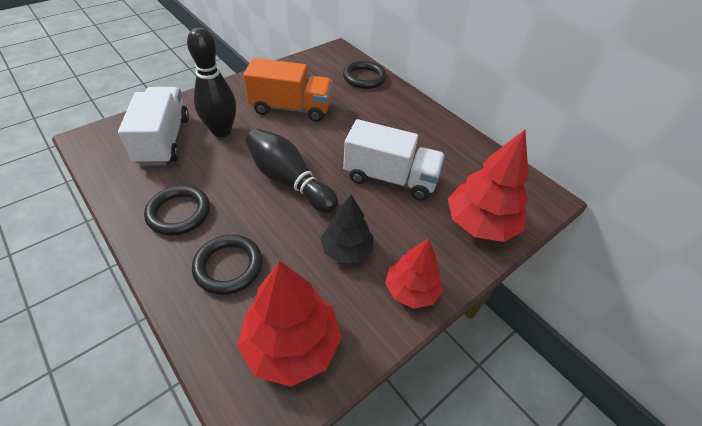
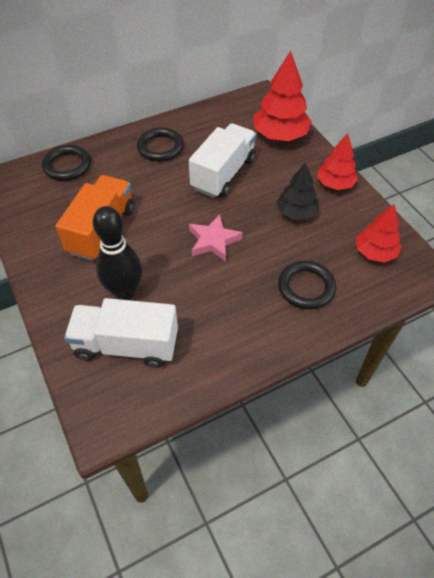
camera: 75 degrees left, 5 degrees up
(179, 213) = (240, 325): black ring -> black ring (160, 147)
(289, 181) = (213, 241): black bowling pin -> pink star
(291, 344) = (375, 252): red tree -> red tree, size x0.64

